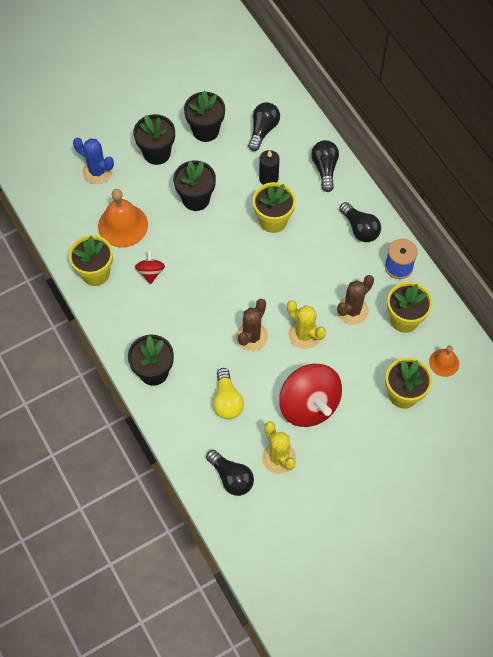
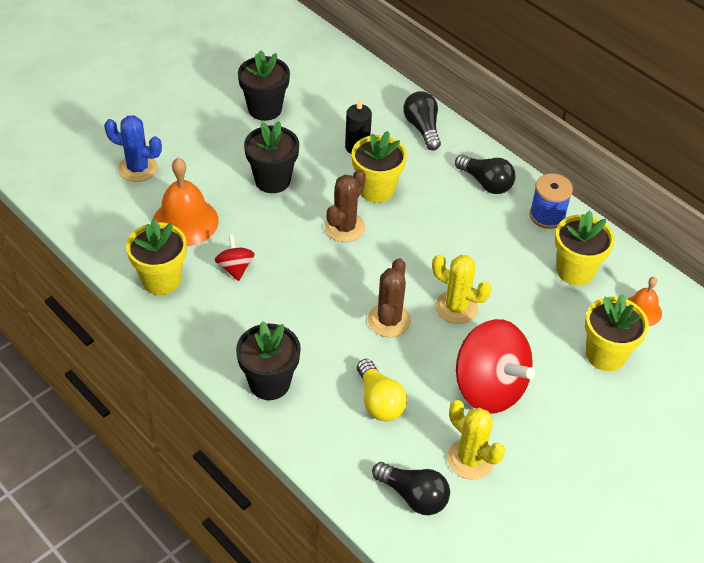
camera: 15 degrees left, 15 degrees down
(157, 153) = (210, 139): black flower pot -> none
(263, 130) = (335, 100): black light bulb -> none
(352, 310) = (507, 271): brown cactus -> brown cactus (344, 227)

